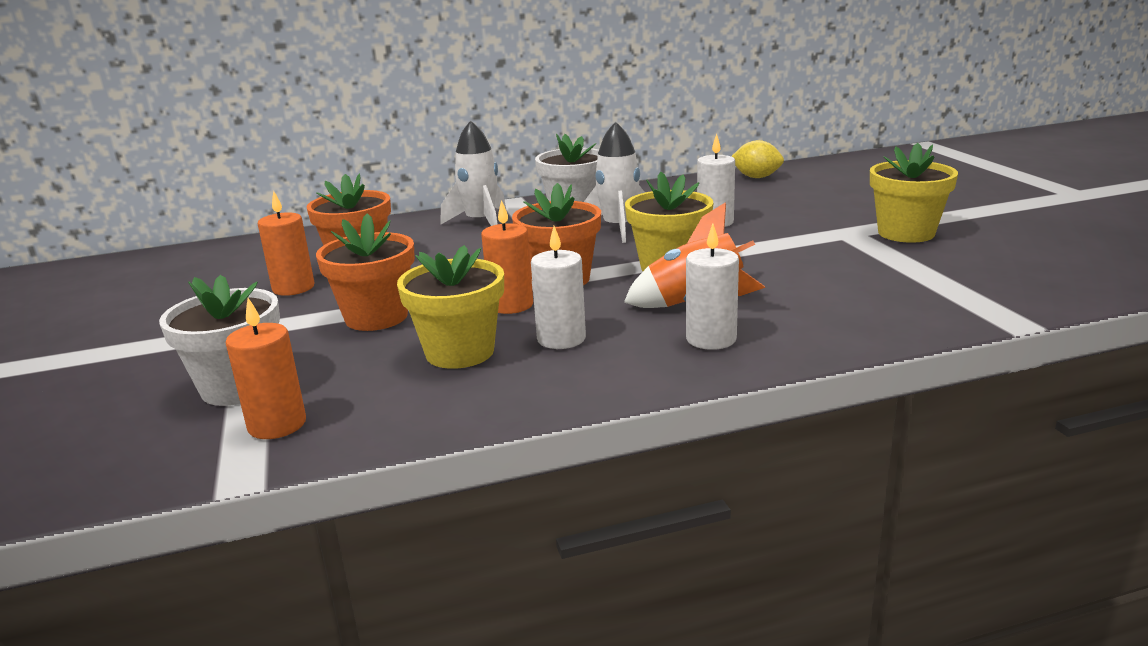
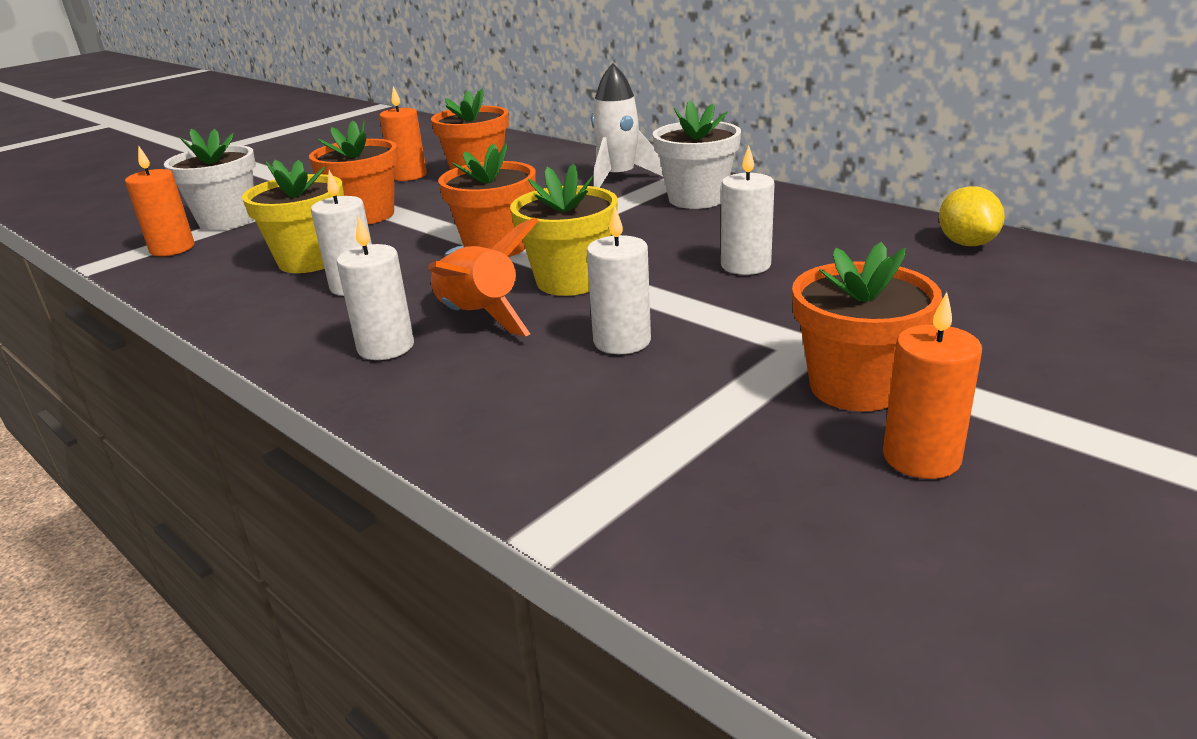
camera: 60 degrees right, 5 degrees up
(511, 305) = (419, 248): orange candle -> orange candle (921, 457)
(618, 228) = (667, 229): white rocket -> none
(790, 269) = (622, 341): none -> white candle
(906, 233) = (855, 387): yellow flower pot -> orange flower pot

